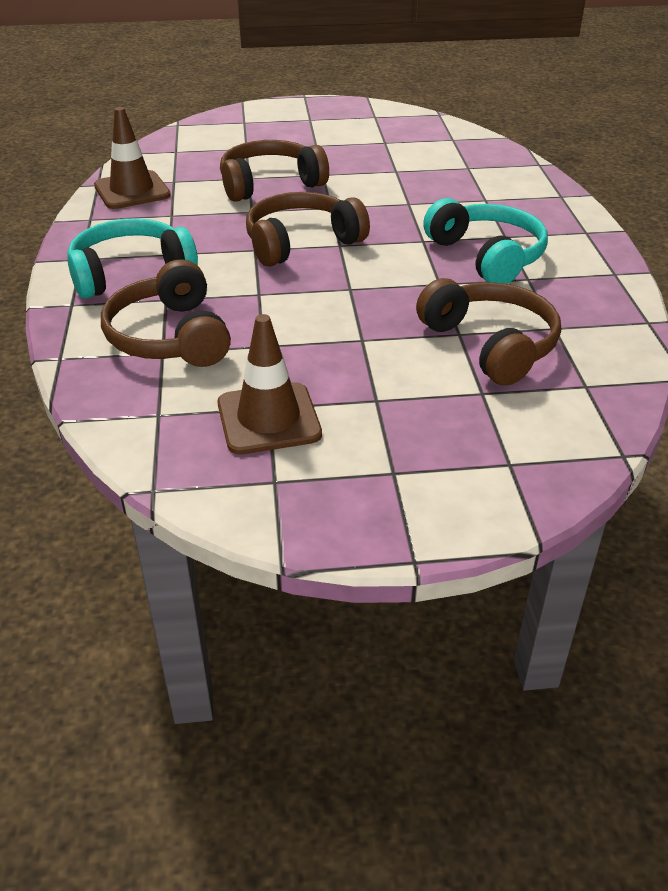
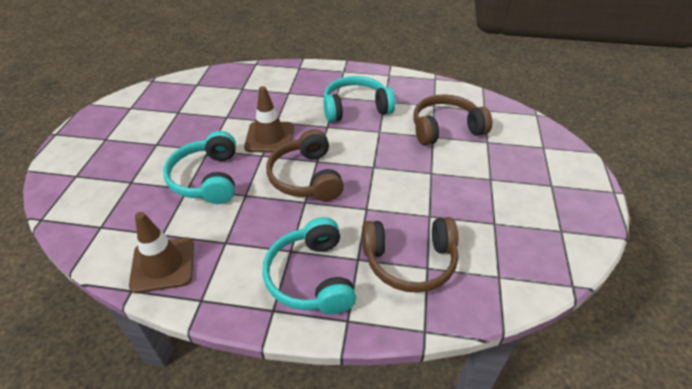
camera: 75 degrees left, 5 degrees up
(268, 419) = (506, 224): brown traffic cone -> brown traffic cone (269, 137)
(270, 184) = (207, 178): brown headphones -> turquoise headphones

